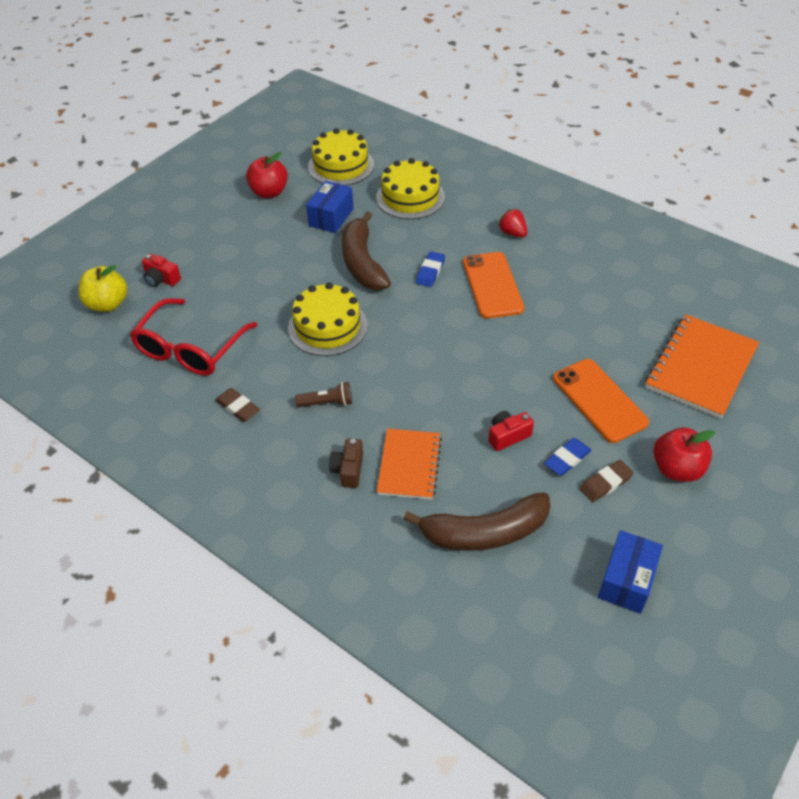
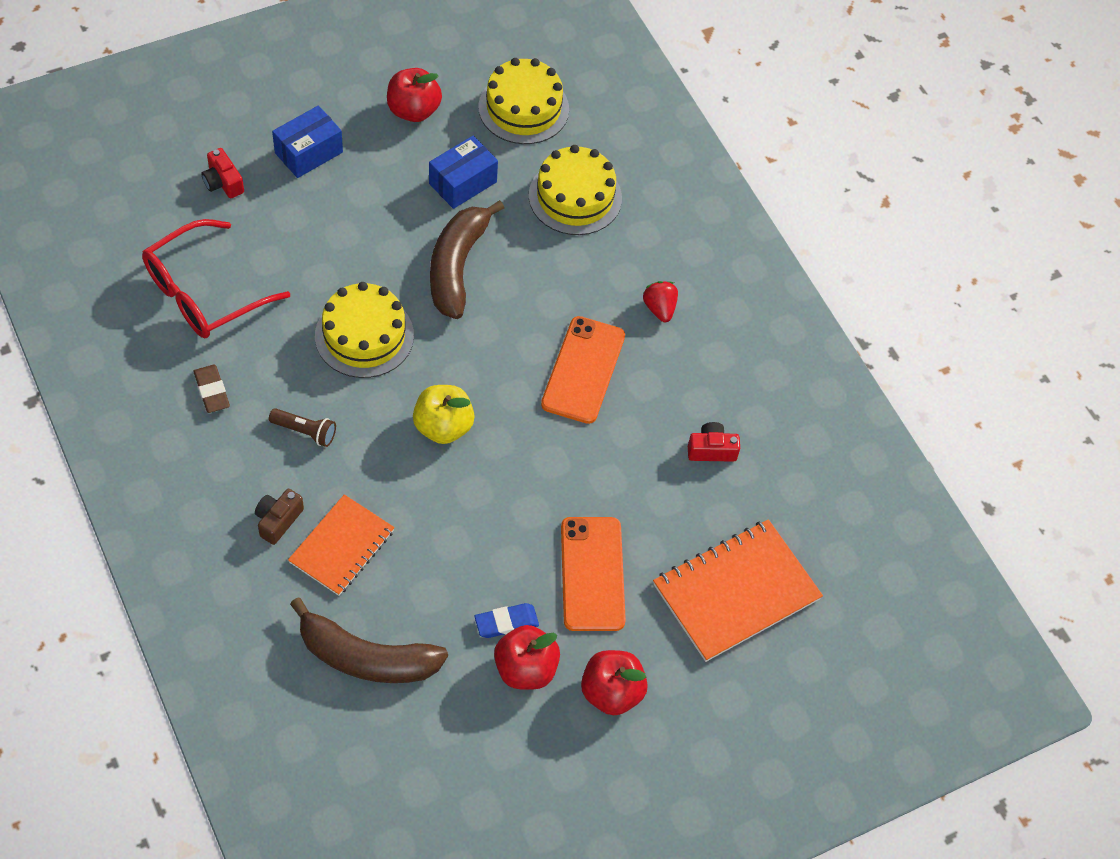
camera: 20 degrees right, 10 degrees up
(108, 304) = (149, 190): yellow apple -> yellow apple (443, 427)
(430, 271) = (525, 316): blue eraser -> none
(507, 436) = (464, 565): red camera -> red camera (711, 450)
(605, 483) = (525, 669): brown eraser -> red apple
(626, 580) = (467, 777): blue box -> blue box (308, 152)

